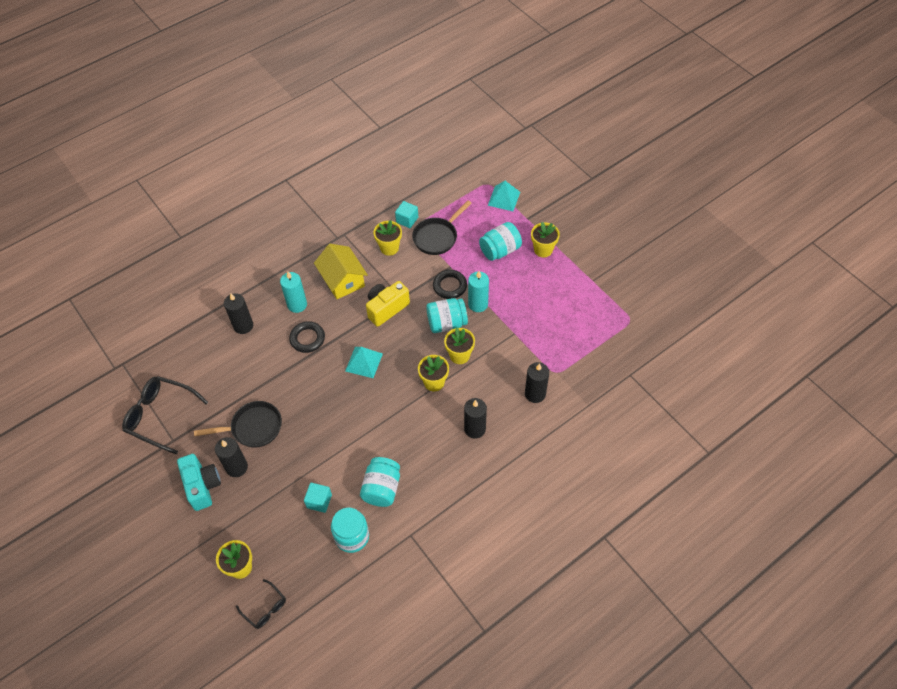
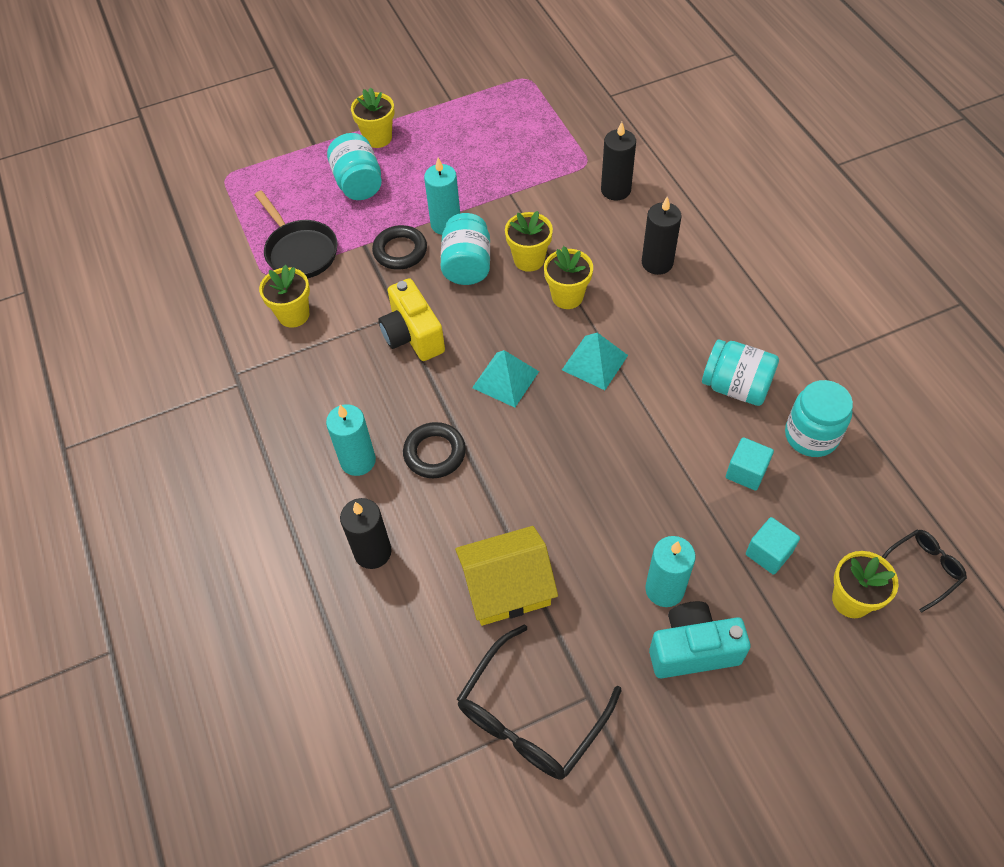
camera: 75 degrees left, 0 degrees up
(236, 467) = (664, 589): black candle -> turquoise candle
(253, 428) = (591, 556): black pan -> none
(342, 280) = (332, 387): yellow house -> yellow house (507, 587)
(407, 220) = (247, 283): turquoise cube -> turquoise cube (768, 553)
(504, 198) = (263, 162): turquoise pyramid -> turquoise pyramid (595, 362)

